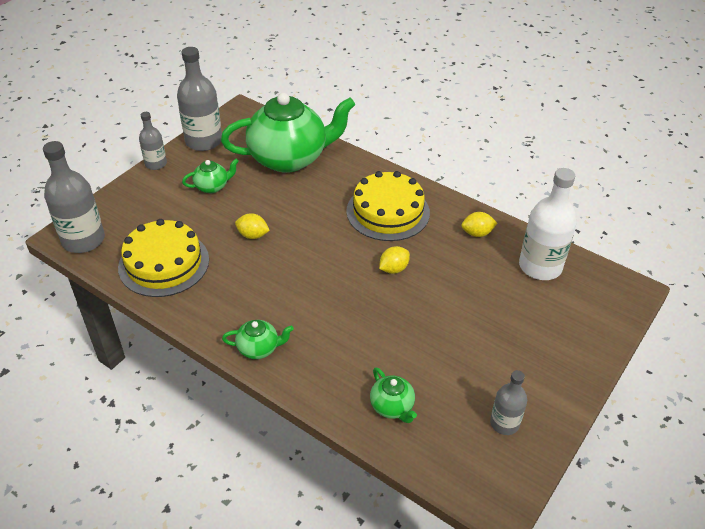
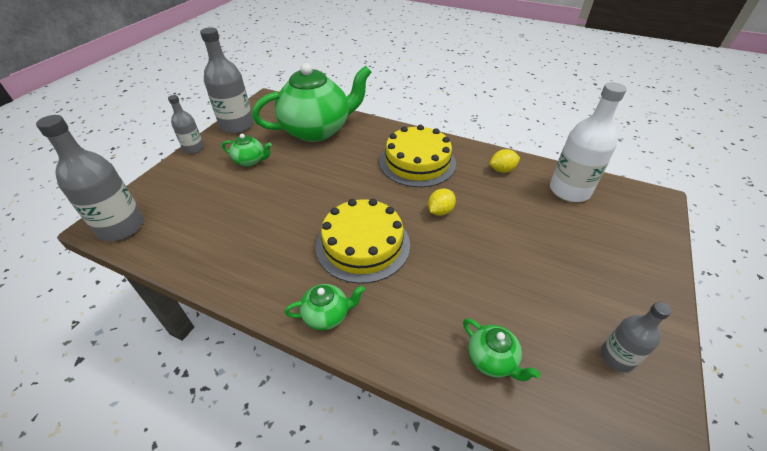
camera: 10 degrees left, 0 degrees up
(164, 263) = (210, 238): yellow cake -> yellow cake (363, 245)
(212, 186) = (250, 161): green teapot -> green teapot turned 45 degrees clockwise
(253, 235) = (297, 199): yellow lemon -> none

